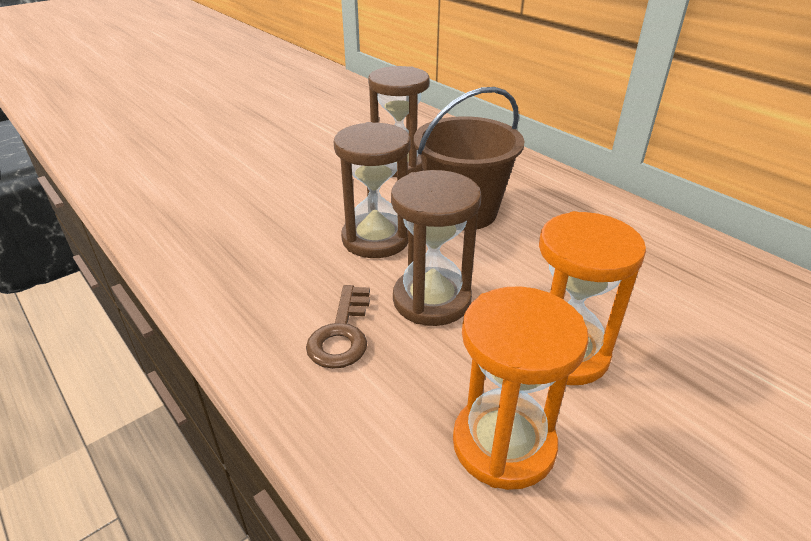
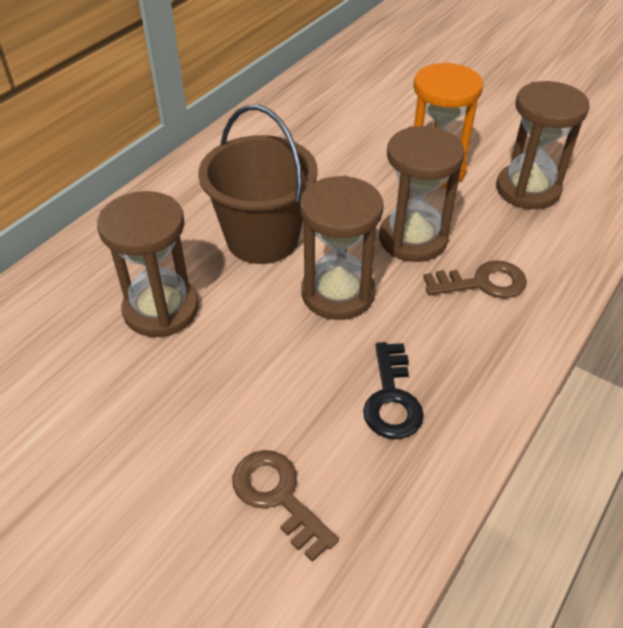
camera: 105 degrees left, 10 degrees up
(216, 189) = (278, 496): none -> brown key
(248, 244) = (392, 399): none -> black key
(503, 444) = (527, 189): orange hourglass -> brown hourglass

